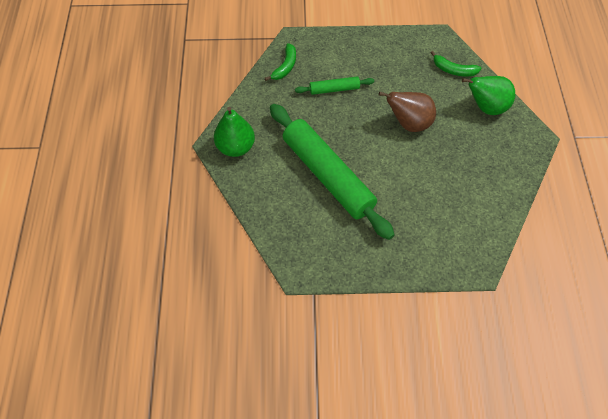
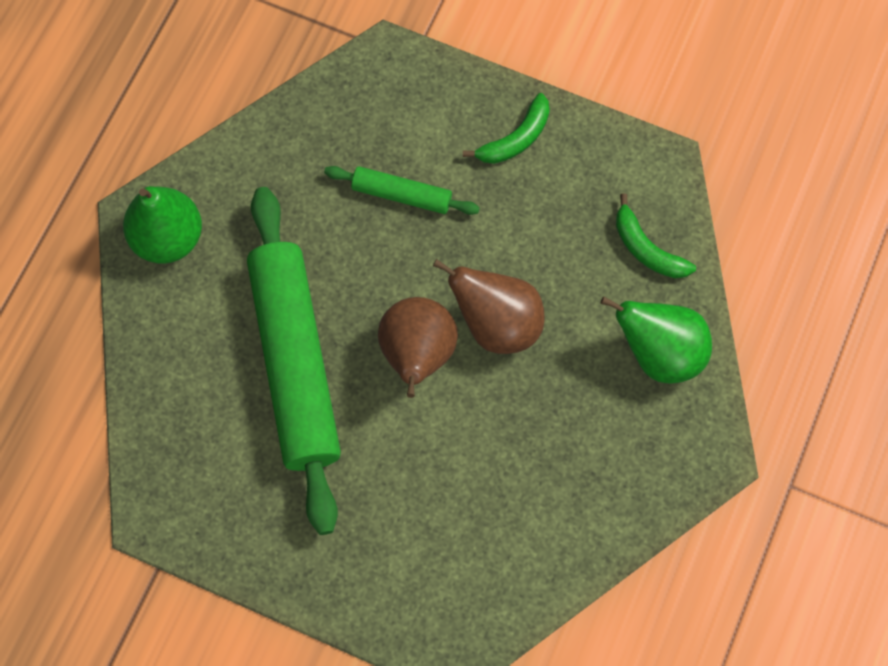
camera: 25 degrees right, 10 degrees up
(285, 66) = (339, 109): green banana -> green banana (515, 139)
(382, 150) = (417, 355): none -> brown pear

